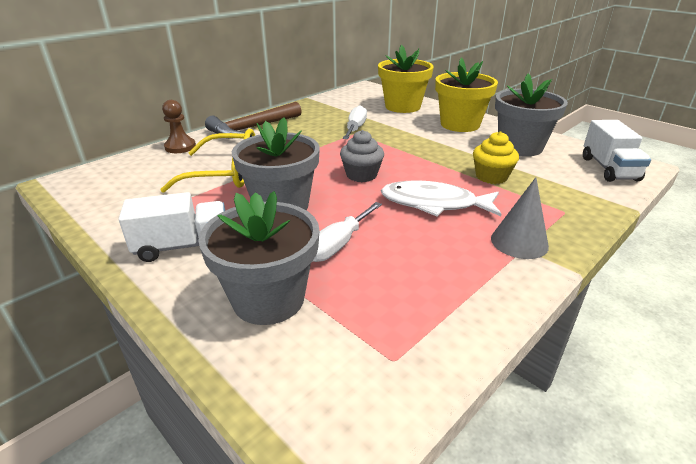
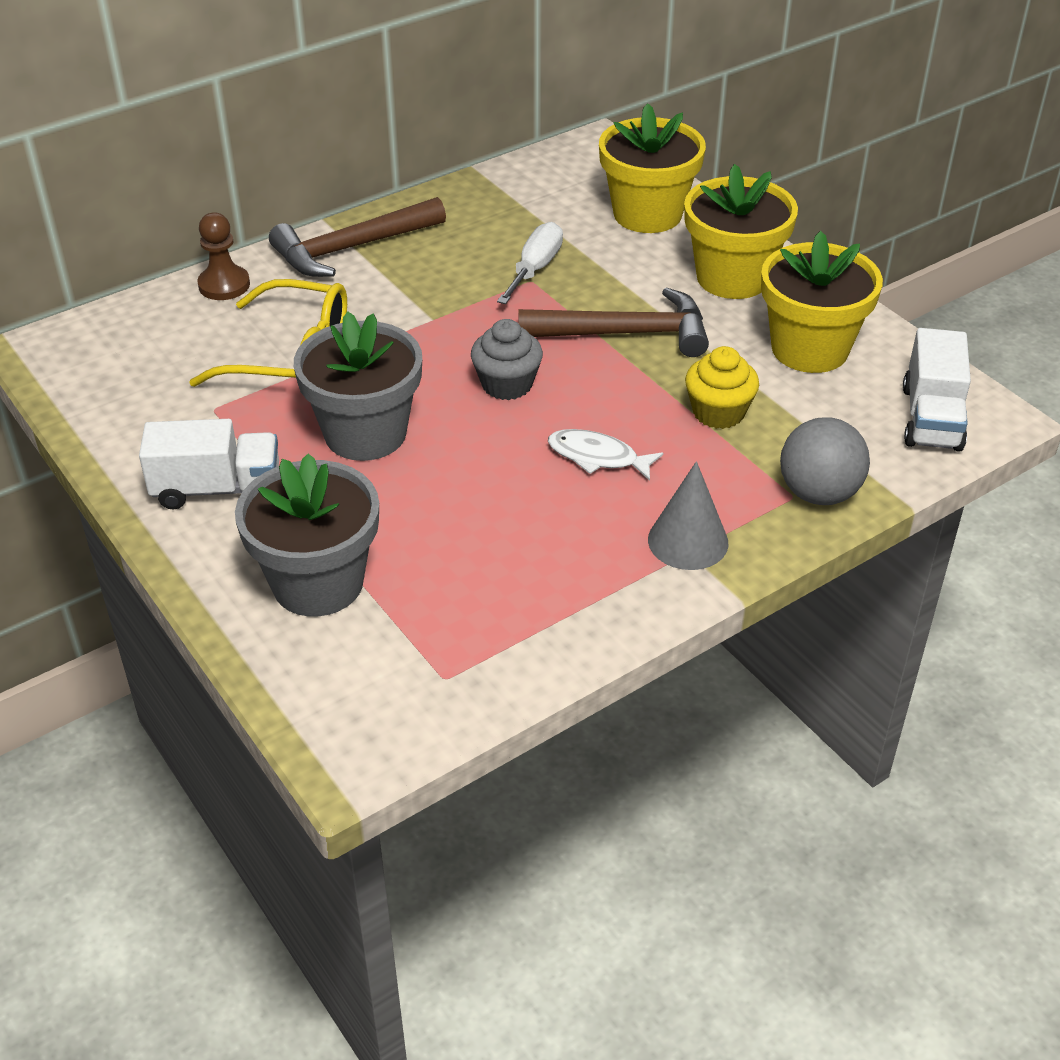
camera: 10 degrees right, 10 degrees up
(338, 245) = (429, 513): white screwdriver -> none
(418, 149) = (626, 333): none -> brown hammer
(434, 204) = (597, 457): white fish -> white fish, size x0.63
(520, 147) = (809, 349): grey flower pot -> yellow flower pot
(579, 208) = (818, 493): none -> grey ball

